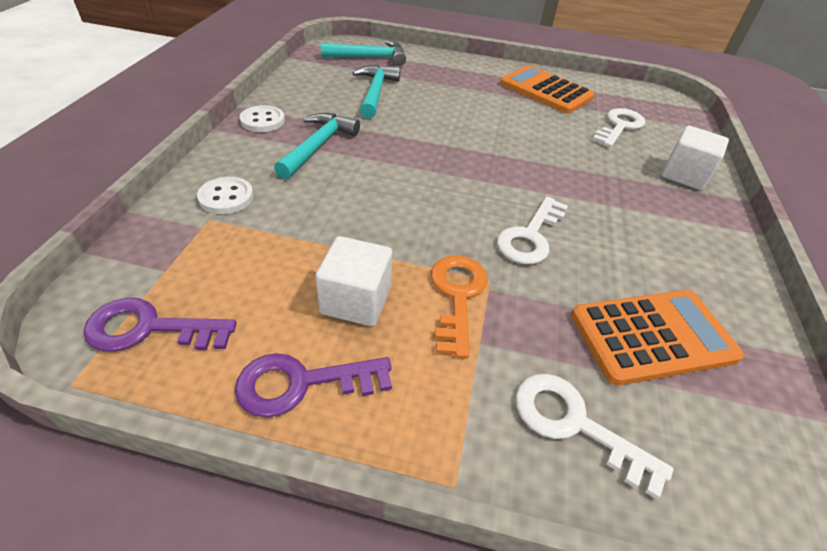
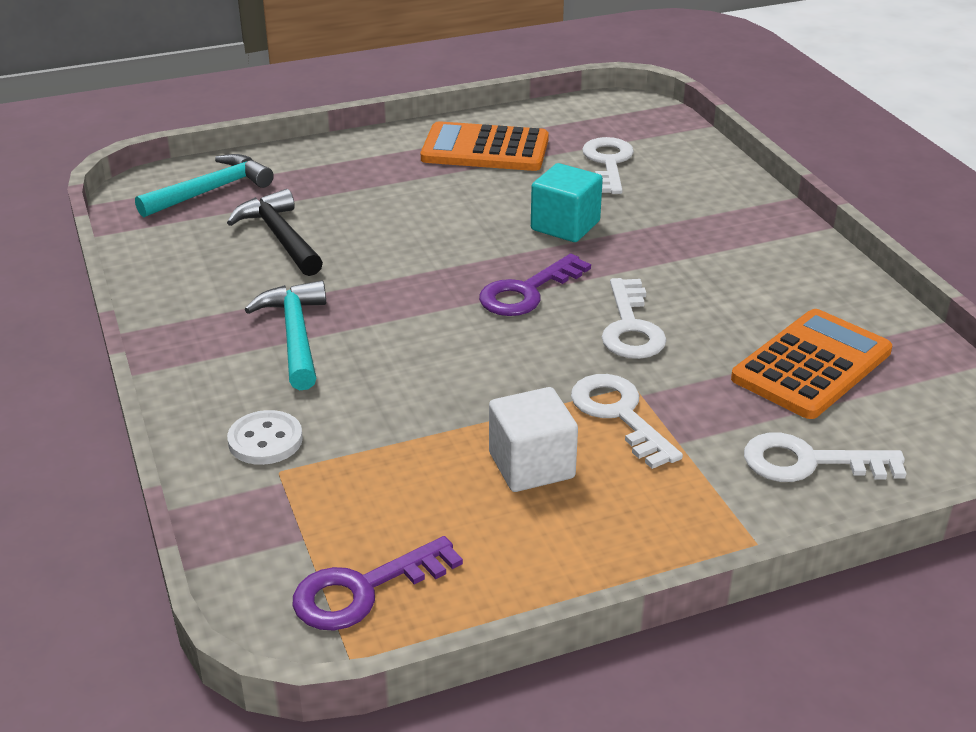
camera: 30 degrees left, 10 degrees down
(262, 121) = (182, 336): white button -> none
(302, 383) = (564, 552): purple key -> purple key (527, 292)
(375, 92) = (280, 237): turquoise hammer -> black hammer
(457, 296) = (619, 415): orange key -> white key
(551, 152) = (565, 226): none -> turquoise cube
(684, 175) = (718, 194): white cube -> none

